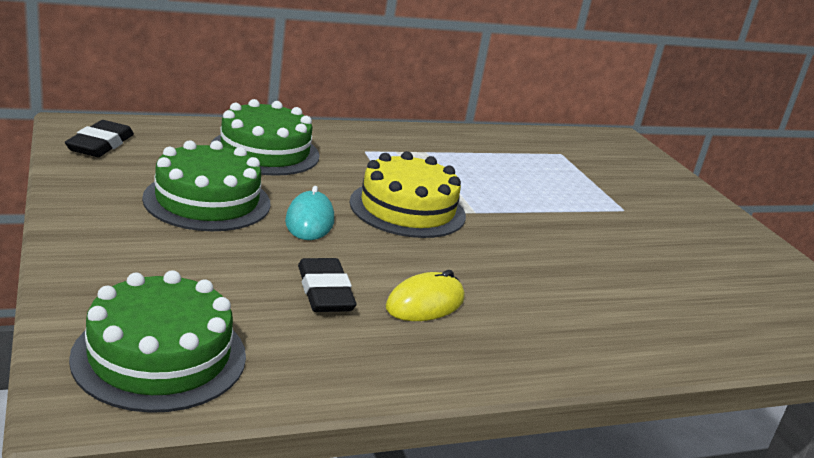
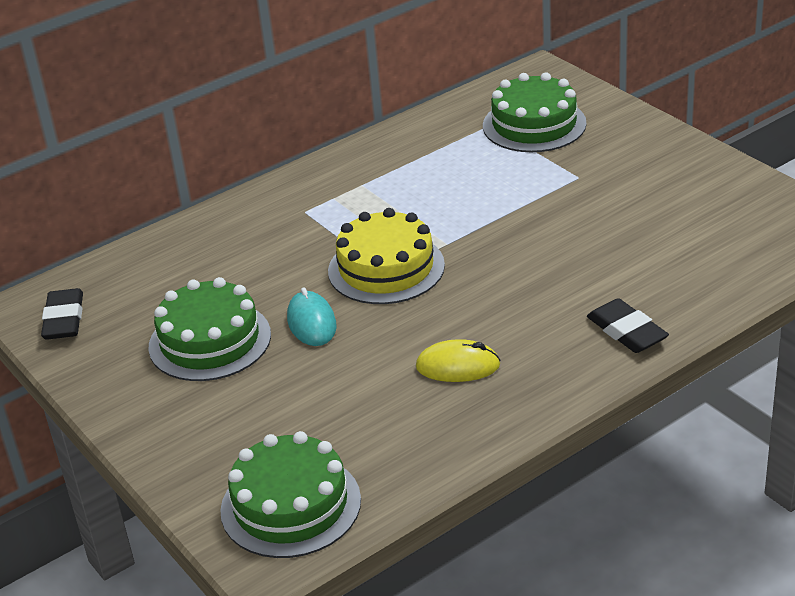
camera: 10 degrees left, 10 degrees up
(265, 152) = (215, 257): green cake -> green cake (534, 124)
(325, 291) = (372, 391): black eraser -> black eraser (627, 331)
(425, 303) = (458, 366): yellow mouse -> yellow mouse turned 60 degrees clockwise

